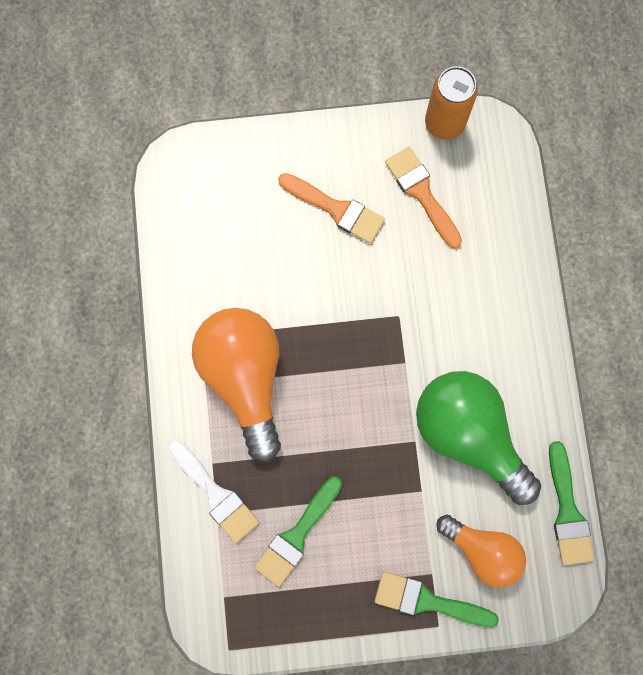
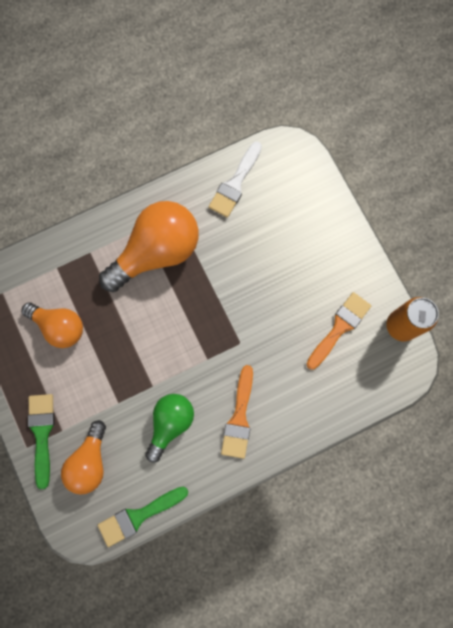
camera: 70 degrees right, 0 degrees up
(215, 494) = (70, 262): white brush -> white brush (235, 184)
(297, 535) = (59, 327): green brush -> orange light bulb
(336, 209) = (303, 271): orange brush -> orange brush (239, 418)
(468, 435) = (170, 423): green light bulb -> green light bulb, size x0.61

